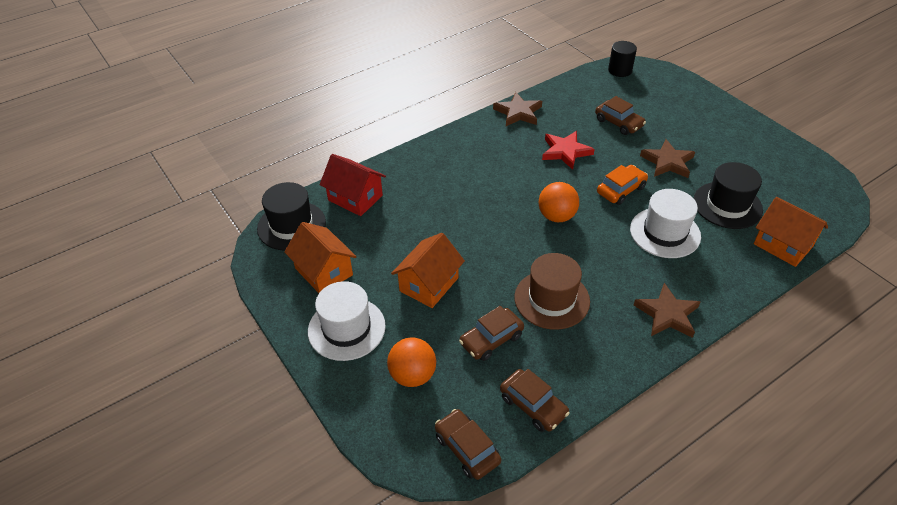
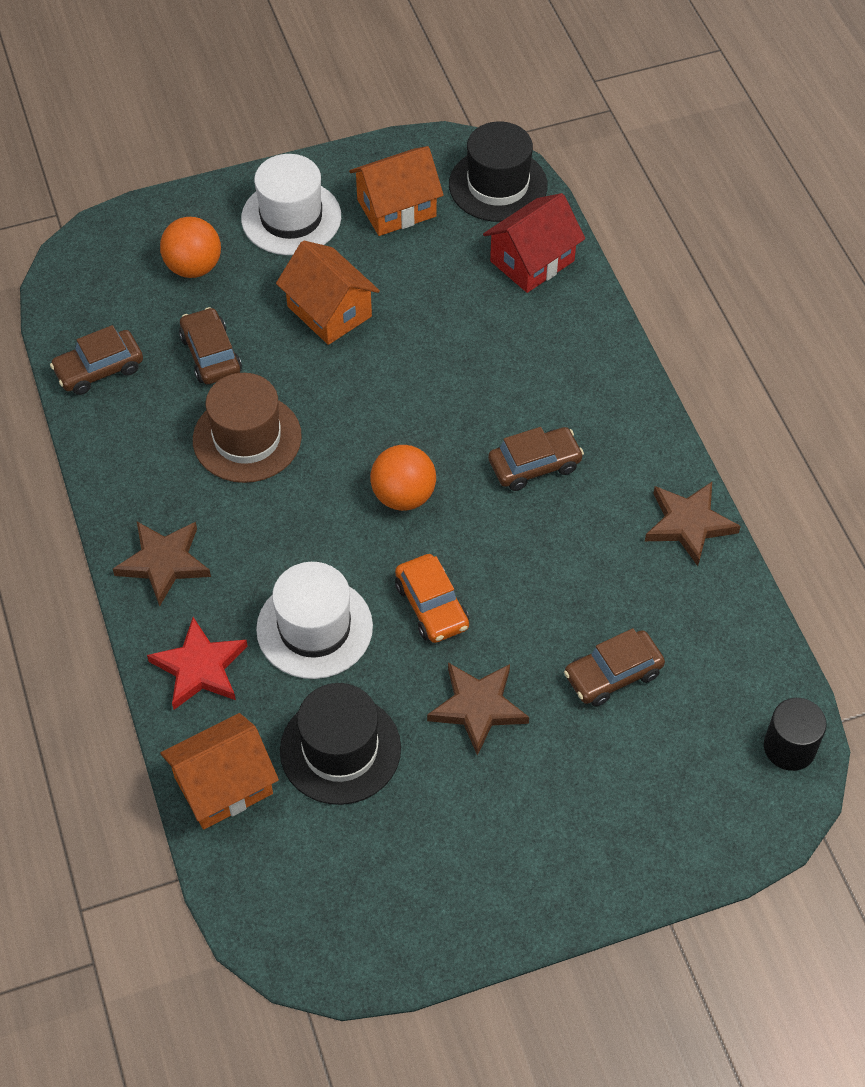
camera: 105 degrees right, 10 degrees up
(467, 449) = (76, 295): brown car -> brown car (534, 465)
(565, 151) = (555, 560): red star -> red star (200, 668)

